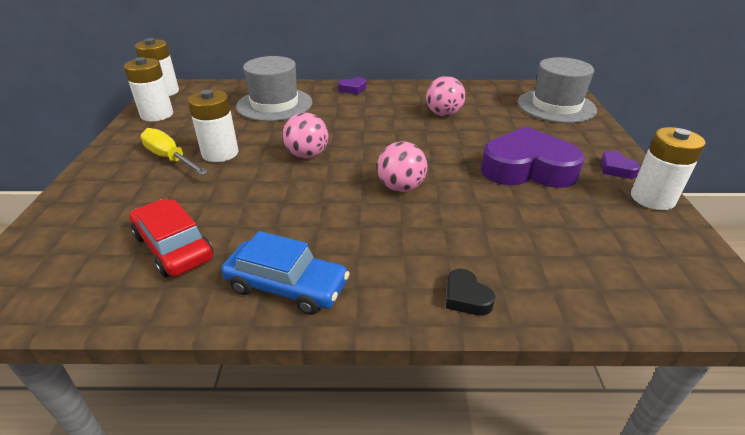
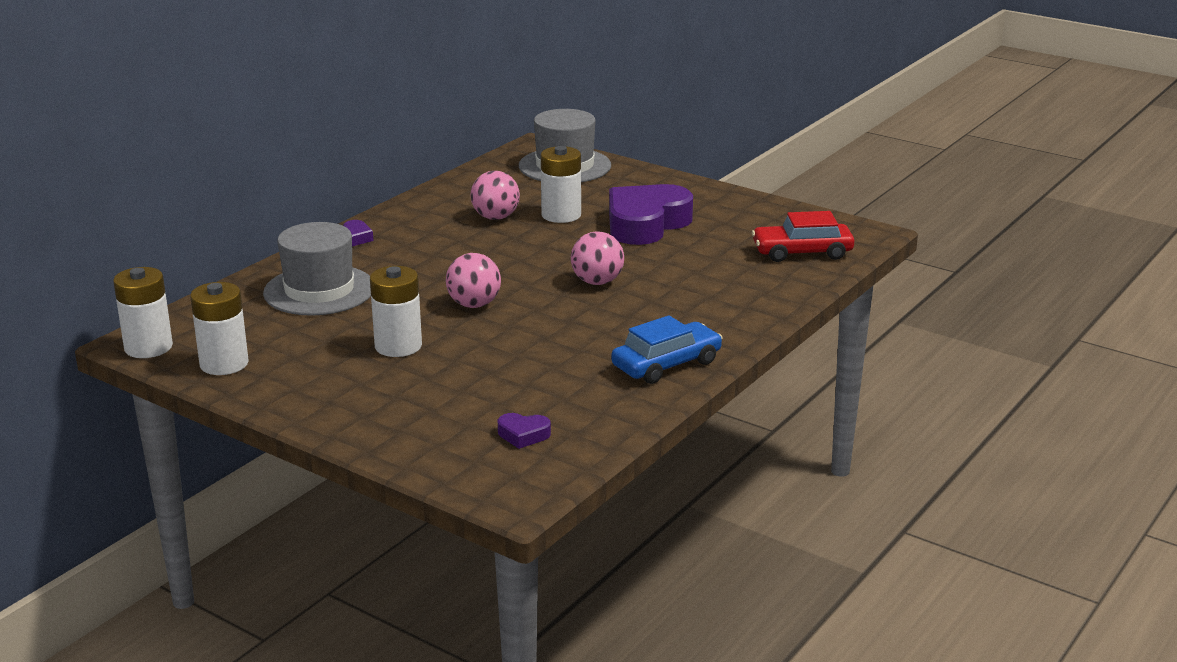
camera: 55 degrees left, 10 degrees down
(170, 158) = (365, 375): yellow screwdriver -> none
(173, 247) = (549, 400): red car -> red car (802, 252)
(466, 297) = (760, 307): black heart -> none
(616, 169) = (696, 194): purple heart -> purple heart (523, 435)
(652, 198) = (747, 201): white battery -> white battery (561, 215)

